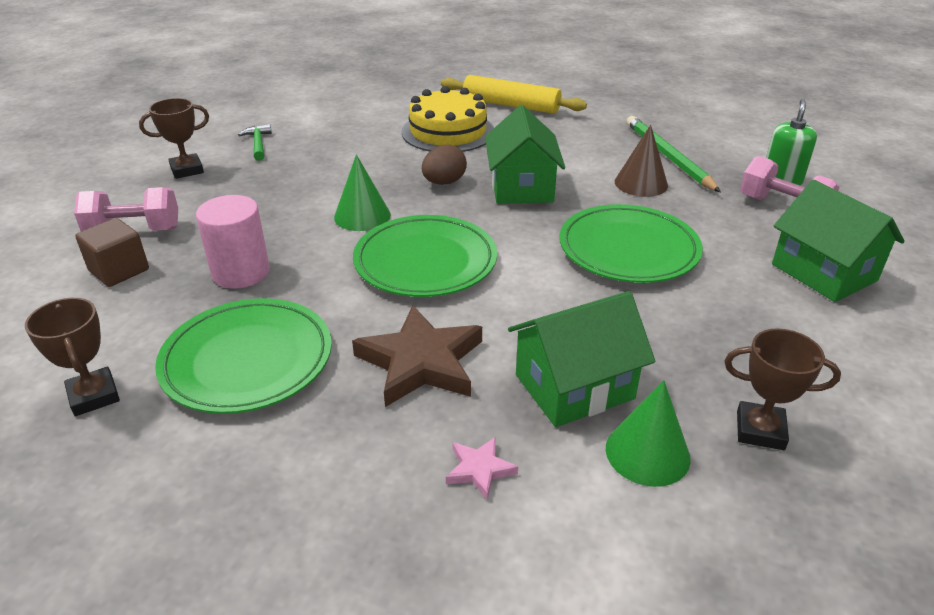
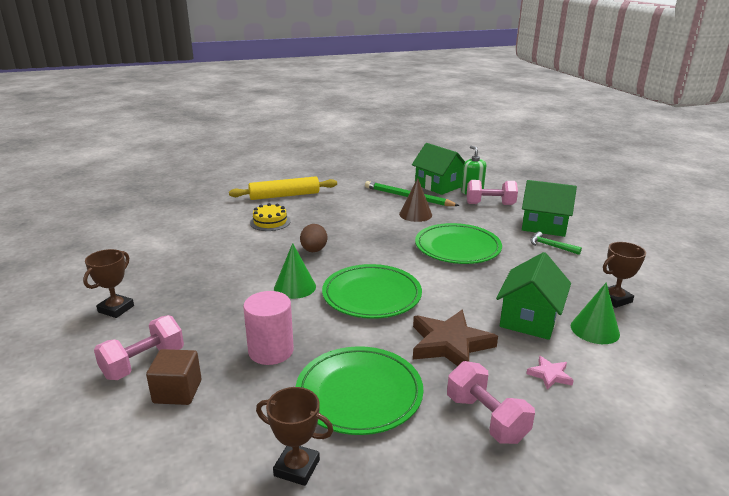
camera: 40 degrees left, 10 degrees down
(258, 144) = (146, 272): green hammer -> green hammer (551, 246)
(322, 468) = (486, 418): none -> pink dumbbell
(448, 132) = (270, 222): yellow cake -> yellow cake, size x0.59
(521, 187) = (360, 237): green house -> green house (438, 185)

